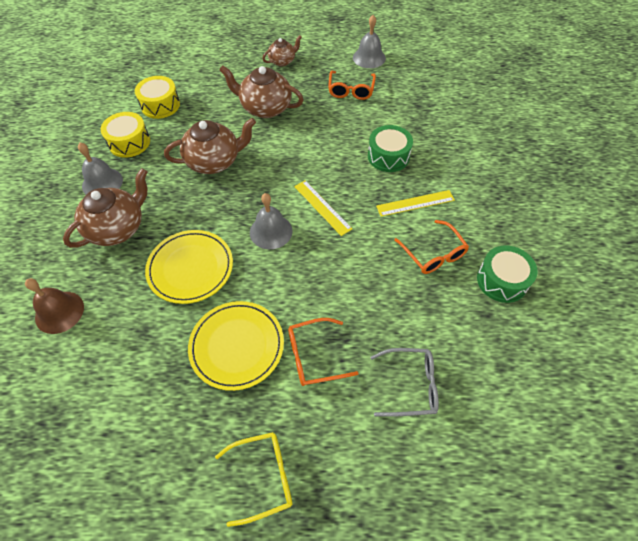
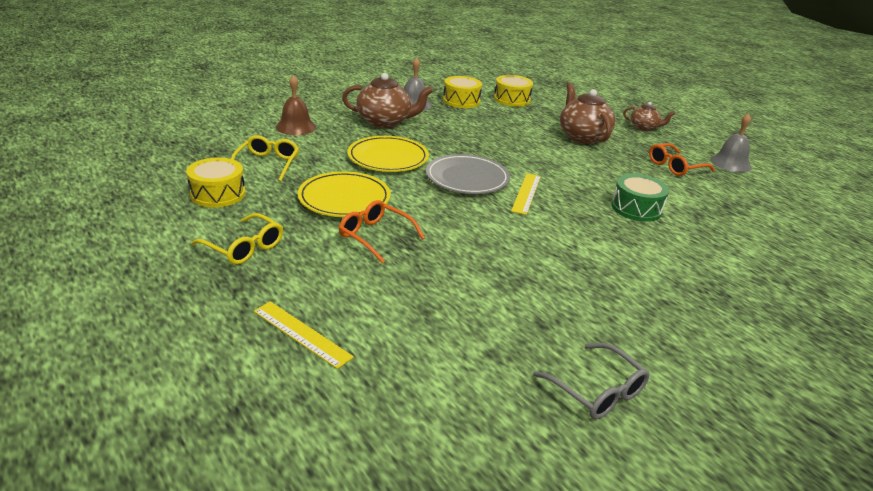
camera: 50 degrees right, 25 degrees down
(119, 380) = (267, 164): none -> yellow glasses
(146, 458) = (218, 194): none -> yellow drum
(214, 161) = (496, 135): brown teapot -> none
(271, 231) = (467, 178): grey bell -> grey plate
(410, 385) = (404, 298): grey glasses -> grey glasses (597, 391)
(415, 203) = (608, 239): yellow ruler -> yellow ruler (301, 333)
(433, 254) = (566, 268): orange glasses -> none
(502, 280) = (598, 323): green drum -> none

